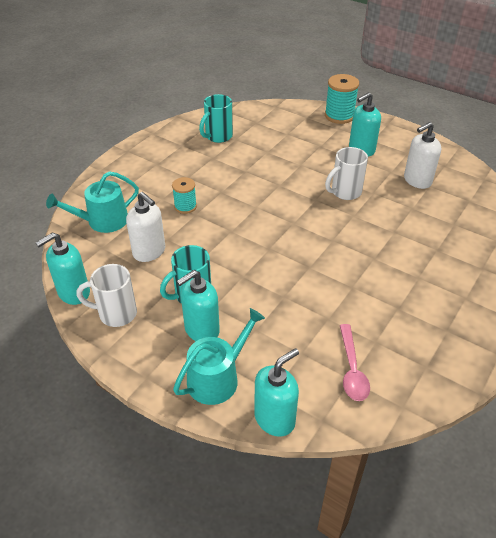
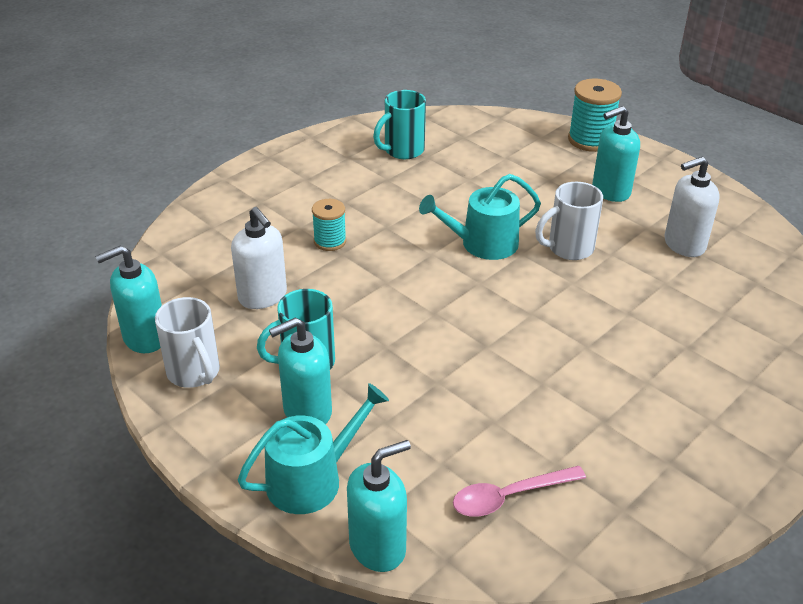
camera: 10 degrees right, 5 degrees down
(102, 221) = (209, 247): turquoise watering can -> turquoise watering can (482, 244)
(116, 314) = (194, 373): white mug -> white mug turned 135 degrees counterclockwise
(352, 369) = (509, 496): pink spoon -> pink spoon turned 60 degrees clockwise

